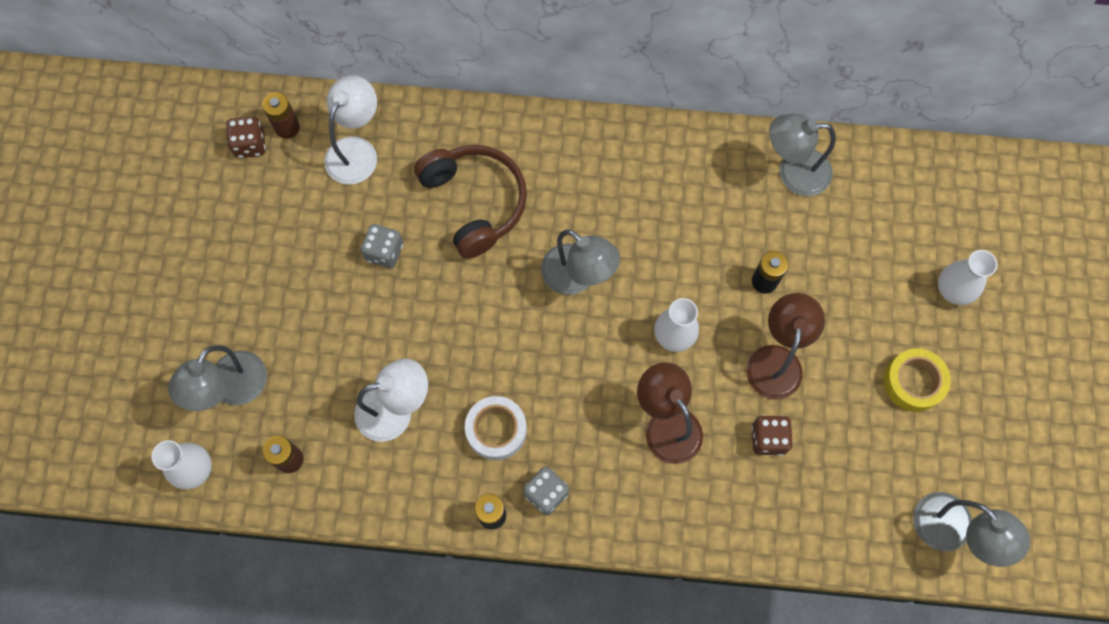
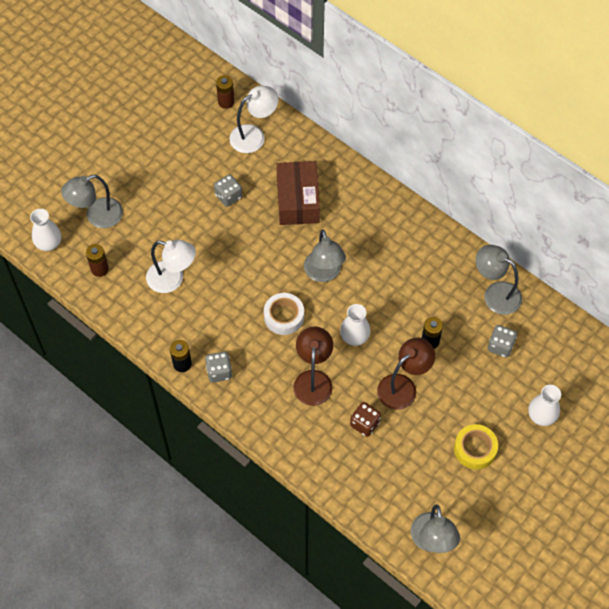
camera: 35 degrees right, 10 degrees down
(250, 145) = (200, 99): brown dice -> none
(475, 202) = (298, 200): brown headphones -> brown box
(496, 430) = (218, 323): white tape -> white tape (284, 317)
(846, 234) = (500, 346): none -> grey dice

